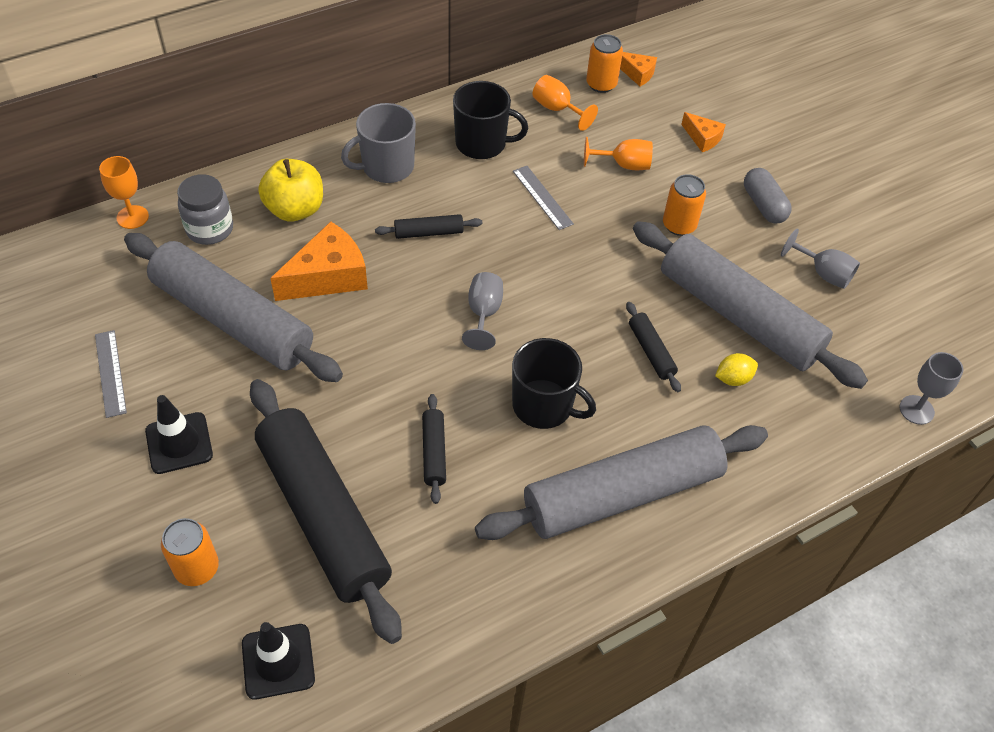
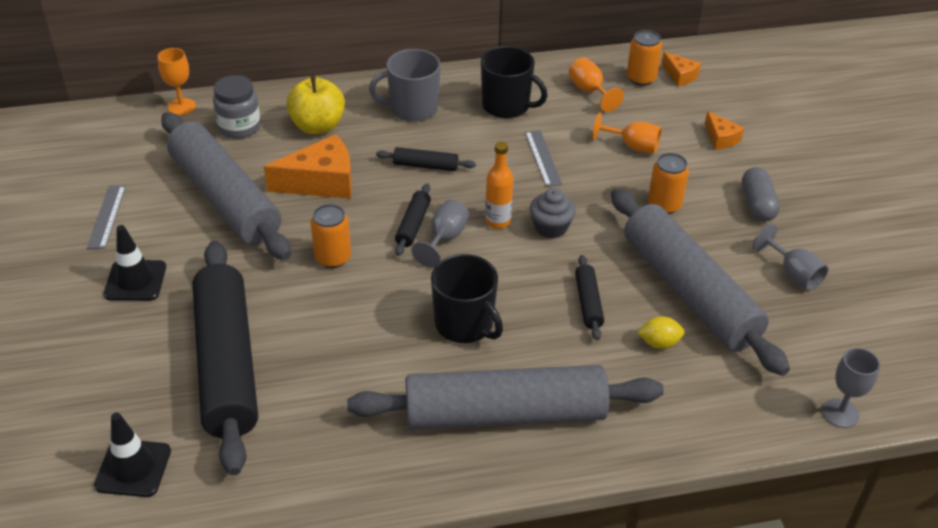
camera: 20 degrees right, 10 degrees down
(197, 568) = (102, 378): orange can -> orange can (333, 258)
(433, 452) = (347, 338): black rolling pin -> black rolling pin (413, 225)
(528, 281) = (498, 221): none -> orange bottle
(582, 275) = (550, 227): none -> grey cupcake

